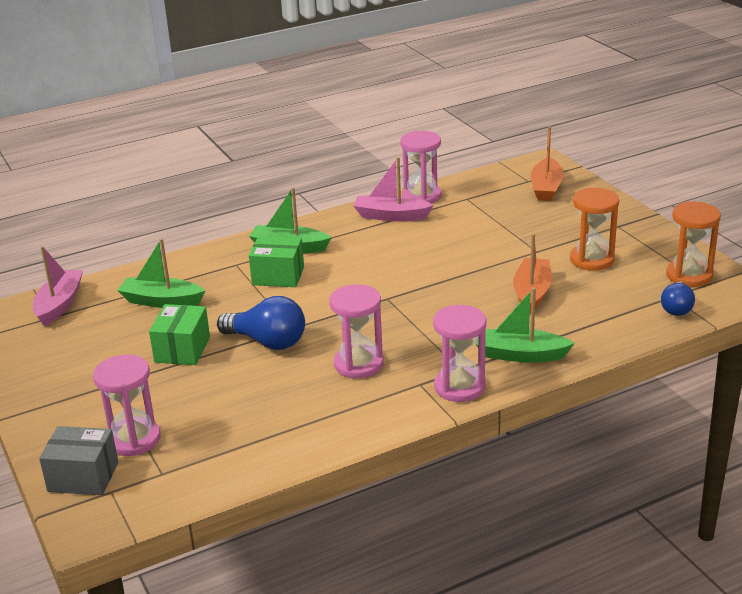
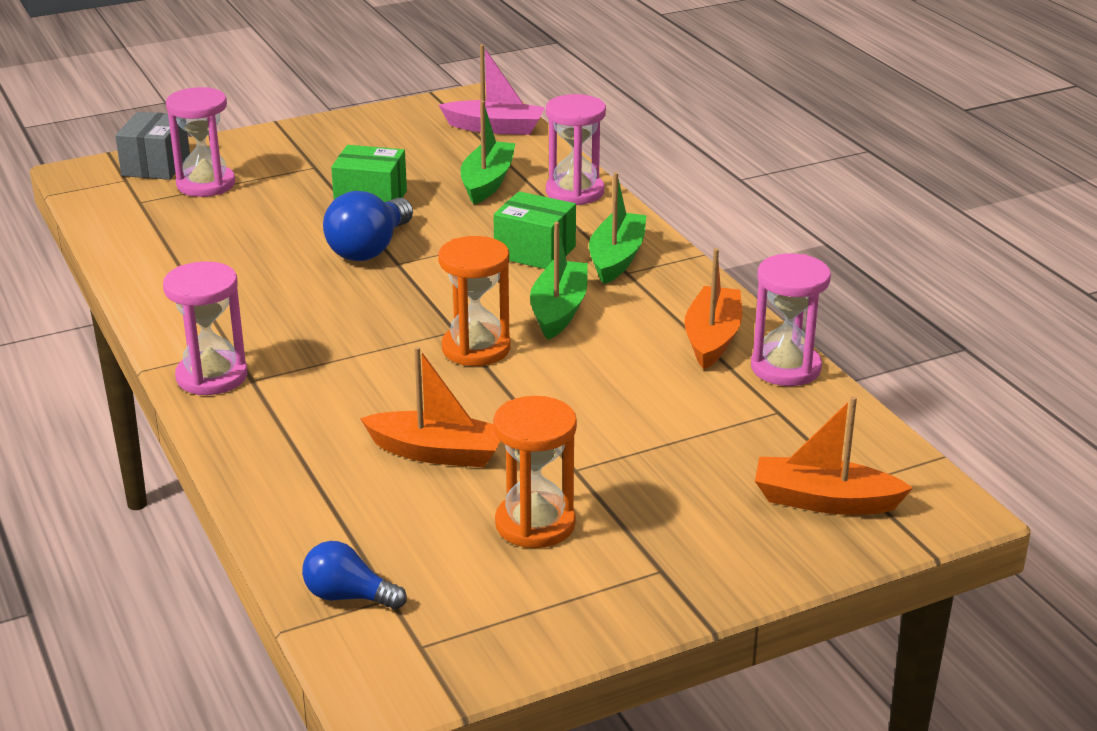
camera: 90 degrees right, 0 degrees up
(278, 276) = (535, 252): green box -> green box turned 75 degrees counterclockwise
(358, 364) = (295, 307): pink hourglass -> pink hourglass (575, 192)
(391, 216) = (712, 338): pink boat -> orange boat
(520, 355) = (268, 429): green boat -> green boat (559, 310)
(689, 275) = (456, 630): orange hourglass -> orange hourglass (476, 348)

